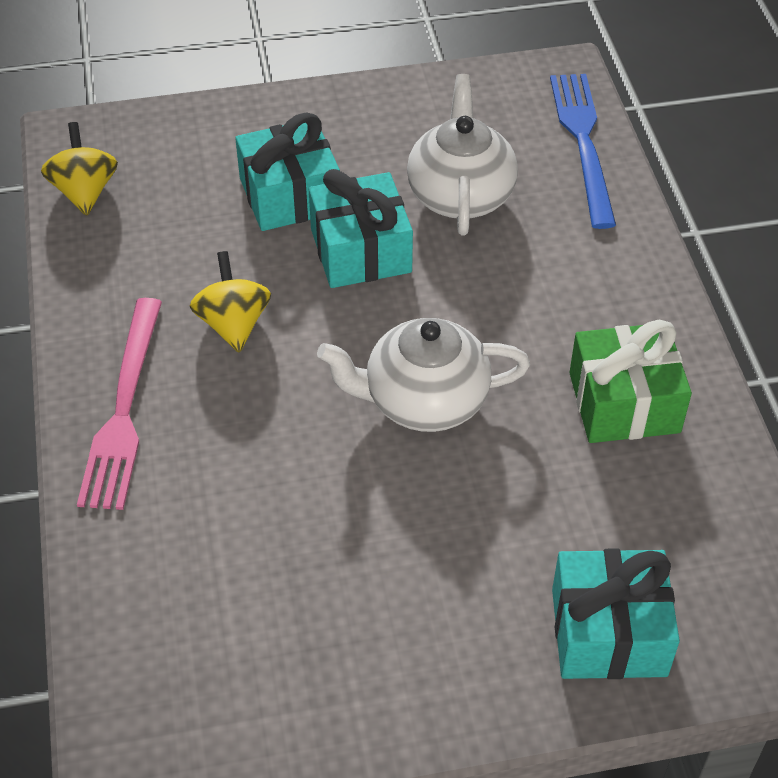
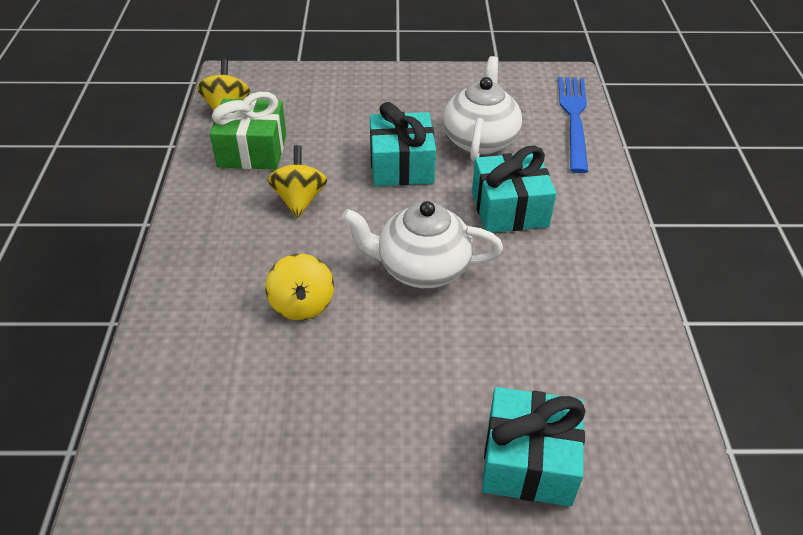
camera: 10 degrees right, 5 degrees down
(124, 409) = (205, 243): pink fork -> none
(280, 477) = (302, 305): none -> yellow spinning top
(290, 195) = (362, 126): turquoise gift -> turquoise gift (509, 209)
(624, 402) = (573, 290): green gift -> green gift (252, 150)

